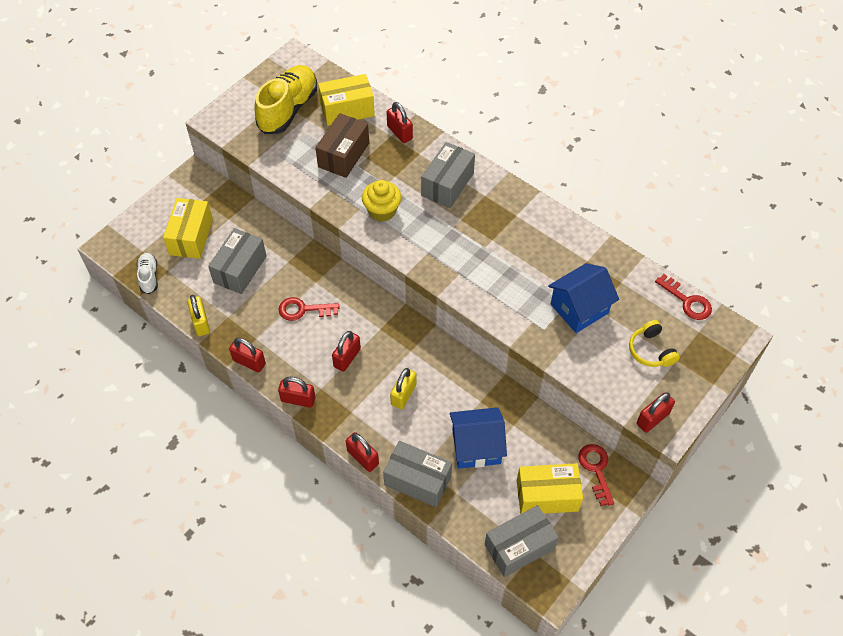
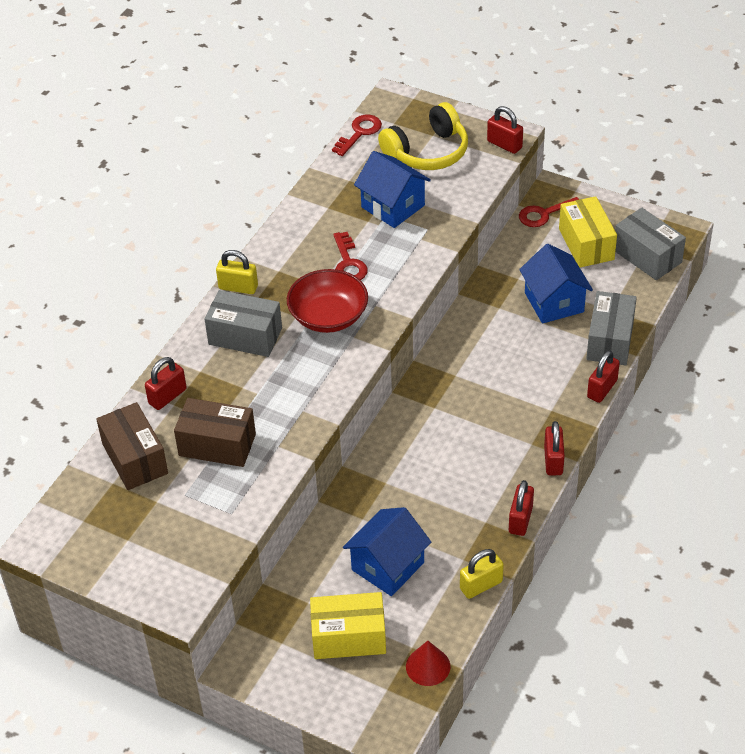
camera: 100 degrees left, 10 degrees down
(149, 277) = (428, 666): white shoe -> red cone
(240, 269) = (387, 566): grey box -> blue house
(288, 109) = (144, 524): yellow shoe -> none
(303, 310) = (430, 485): red key -> red key (348, 263)
(347, 110) = (135, 458): yellow box -> brown box
(347, 358) = (483, 429): red padlock -> none
(382, 210) = (300, 388): yellow cupcake -> none
(403, 395) = (514, 370): yellow padlock -> yellow padlock (238, 287)
(454, 240) = (328, 316): none -> red bowl
(651, 350) = (427, 152): yellow headphones -> yellow headphones, size x1.69

